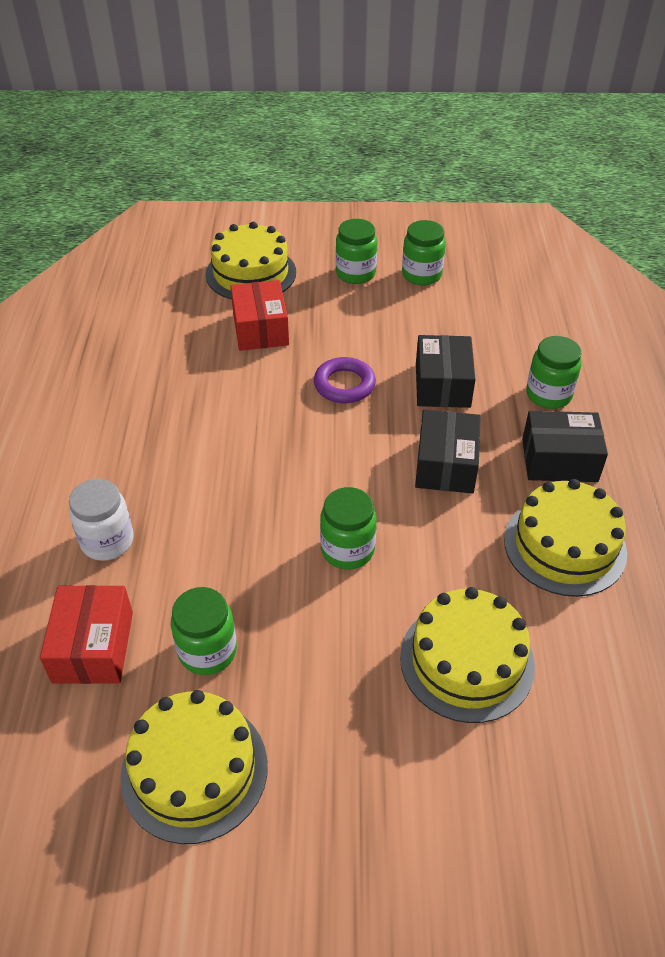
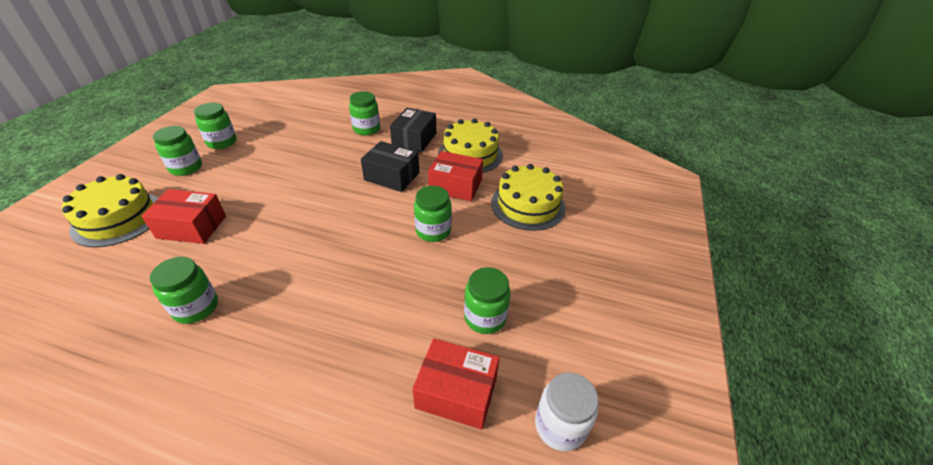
camera: 75 degrees left, 5 degrees down
(107, 541) = (352, 367): white jar -> white jar (560, 426)
(152, 389) = (196, 307): none -> green jar
(194, 770) = (574, 341): yellow cake -> none
(344, 385) = (292, 199): purple ring -> none
(442, 385) = (328, 161): black box -> none
(465, 548) = (455, 186): none -> red box

